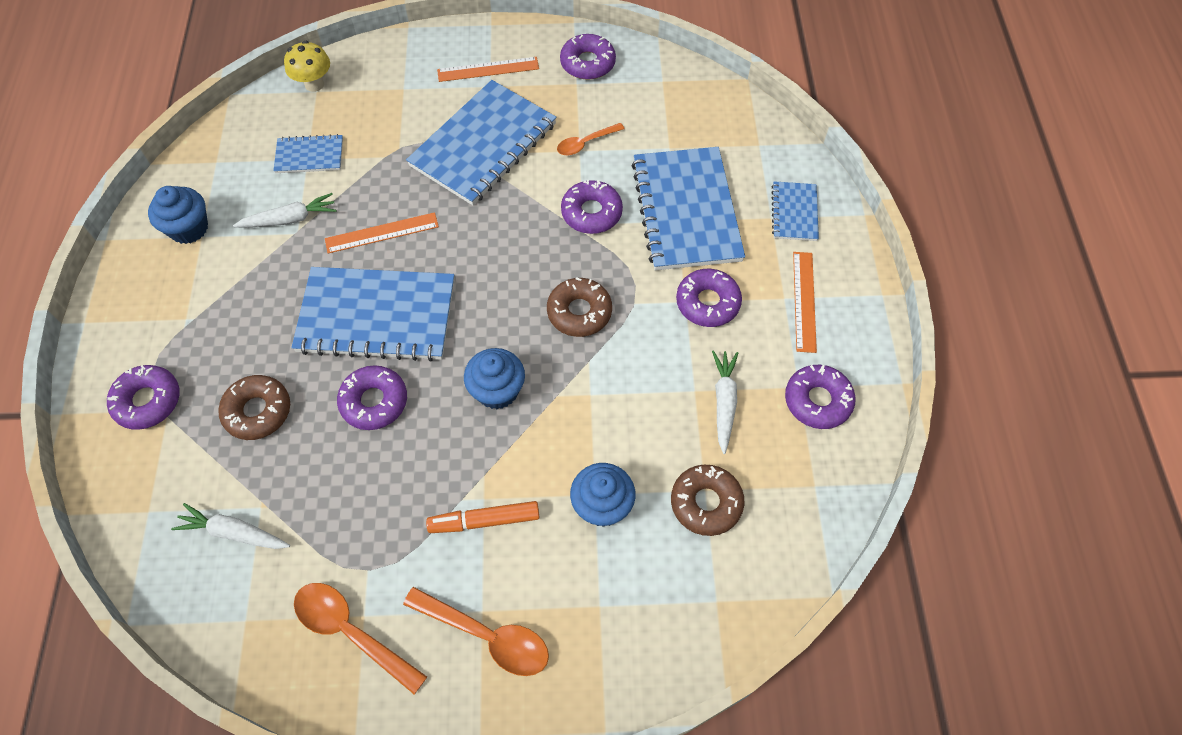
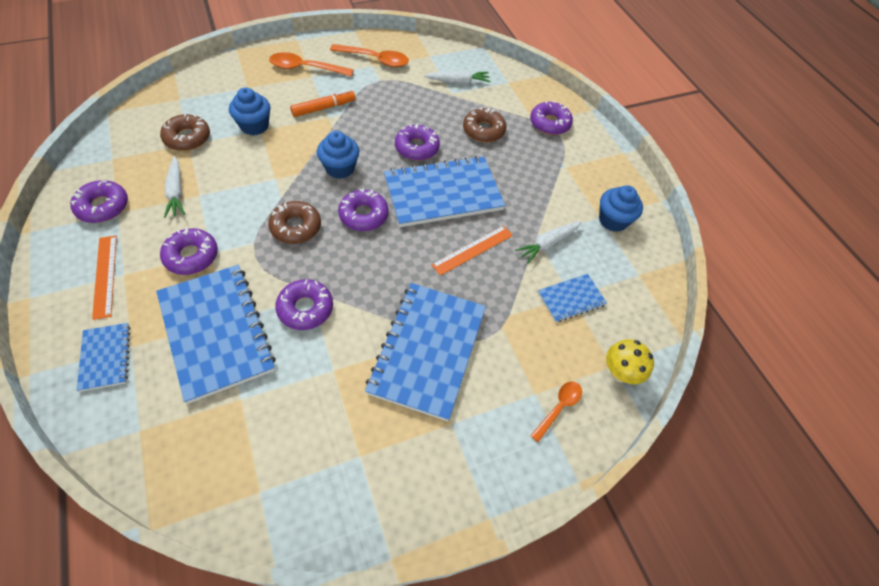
camera: 155 degrees right, 5 degrees down
(488, 69) = (462, 446): orange ruler -> none
(586, 143) = (329, 380): orange spoon -> orange spoon (558, 408)
(587, 63) = (354, 491): purple donut -> purple donut (363, 215)

